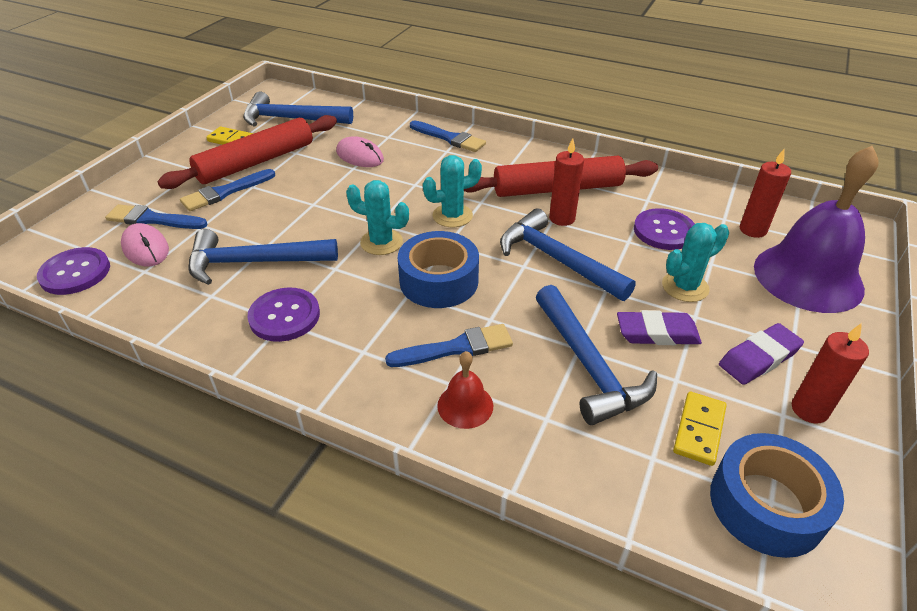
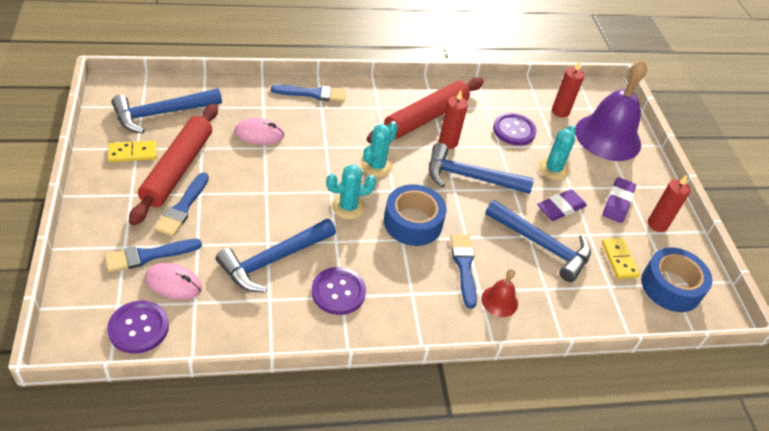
camera: 40 degrees left, 5 degrees up
(456, 348) = (464, 266): blue brush -> blue brush turned 45 degrees counterclockwise

